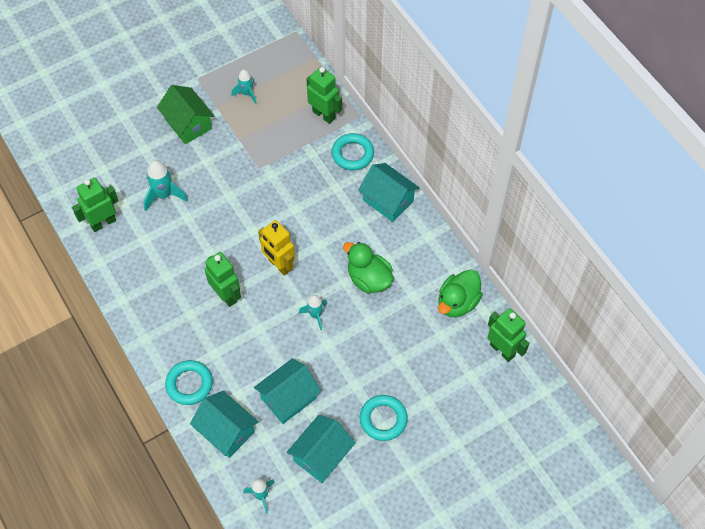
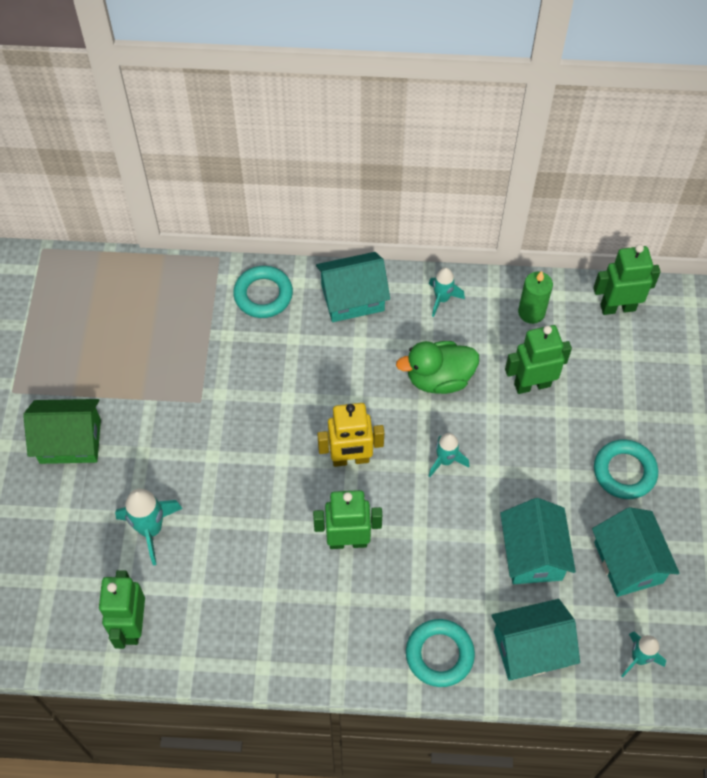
camera: 55 degrees left, 0 degrees up
(247, 93) = (84, 352): turquoise rocket -> turquoise rocket (442, 299)
(324, 115) = (185, 291): green robot -> green robot (532, 384)
(457, 302) = (531, 312): green duck -> green candle

